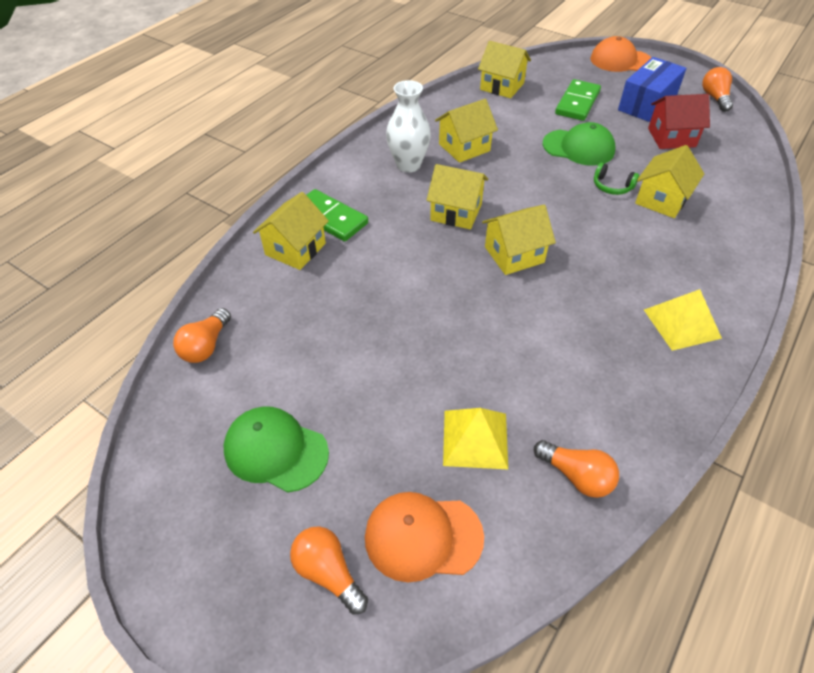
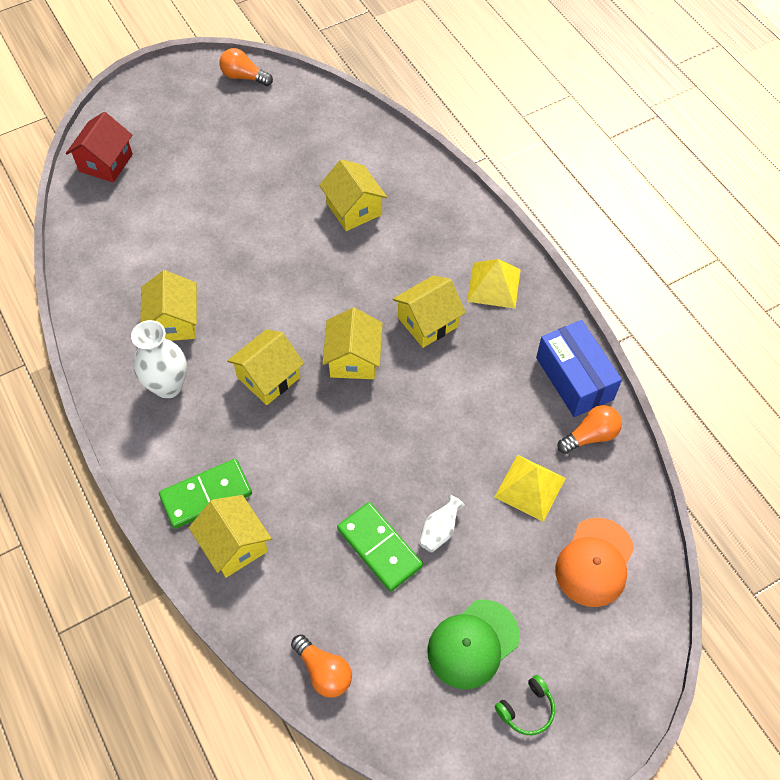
camera: 65 degrees left, 10 degrees up
(328, 573) = (596, 640): orange light bulb -> none
(382, 379) = (439, 530): none -> white vase
(502, 86) = (92, 234): yellow house -> yellow house (428, 322)
(577, 103) = (171, 186): green domino -> green domino (379, 548)
(578, 147) = (242, 226): green cap -> none
(612, 186) = (313, 234): green headphones -> green headphones (527, 709)
(620, 60) = (127, 107): orange cap -> none
(647, 104) = (214, 132): blue box -> blue box (574, 378)
(671, 137) = (277, 147): red house -> red house (106, 163)

